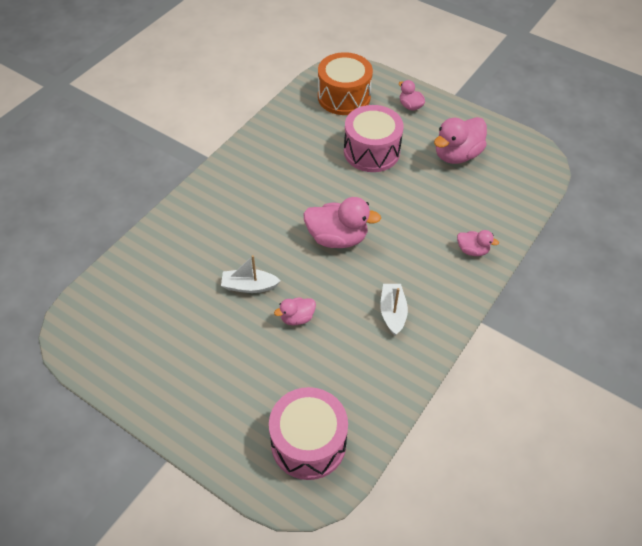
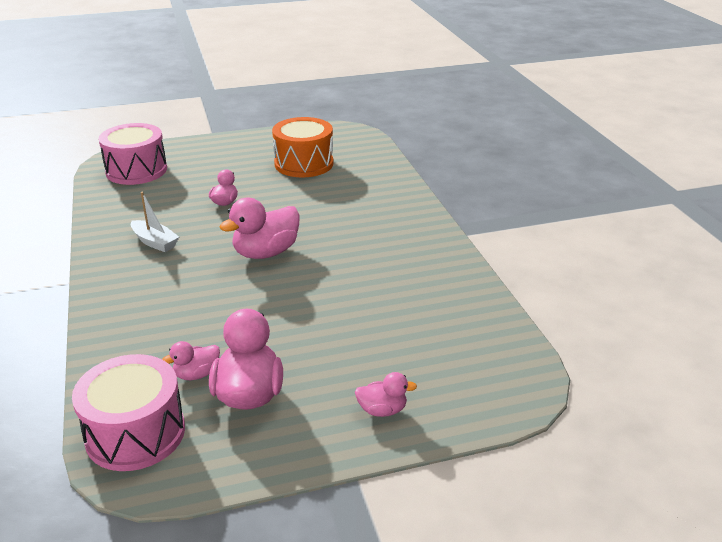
camera: 130 degrees right, 20 degrees down
(249, 286) = (285, 196): white boat -> none
(344, 97) = (465, 360): orange drum -> orange drum (304, 164)
(371, 151) = (344, 330): pink drum -> pink drum (135, 433)
(472, 250) = (128, 319): pink duck -> pink duck (196, 374)

